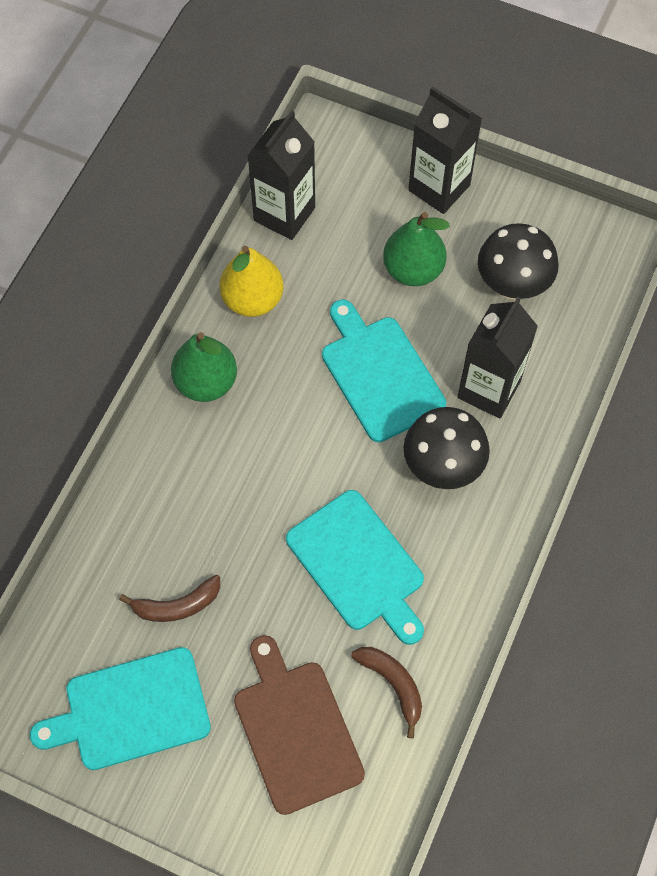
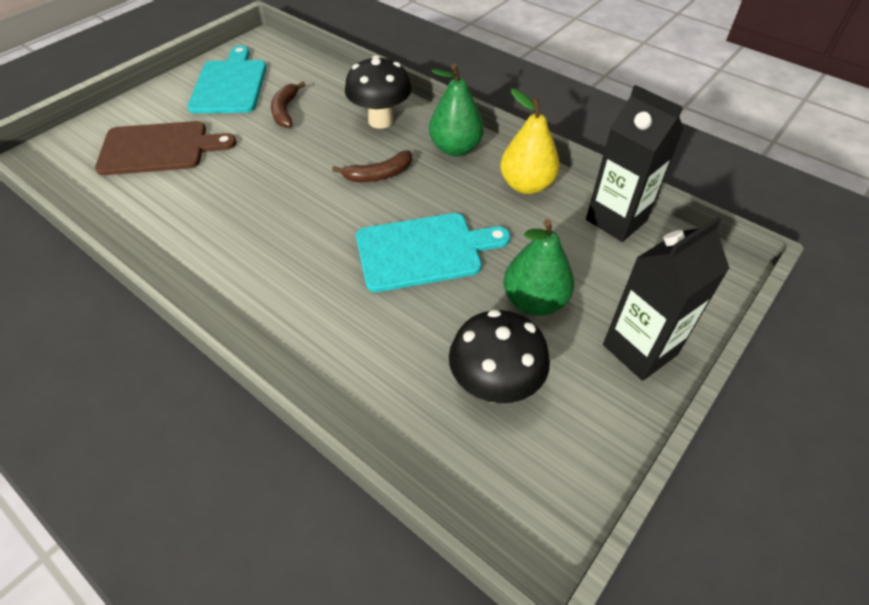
camera: 105 degrees right, 15 degrees down
(359, 565) = (255, 202): turquoise cutting board -> none
(393, 684) = (149, 202): brown banana -> brown banana (379, 175)
(442, 467) = (311, 274): black mushroom -> black mushroom (380, 121)
(489, 389) = (375, 330): black carton -> none

